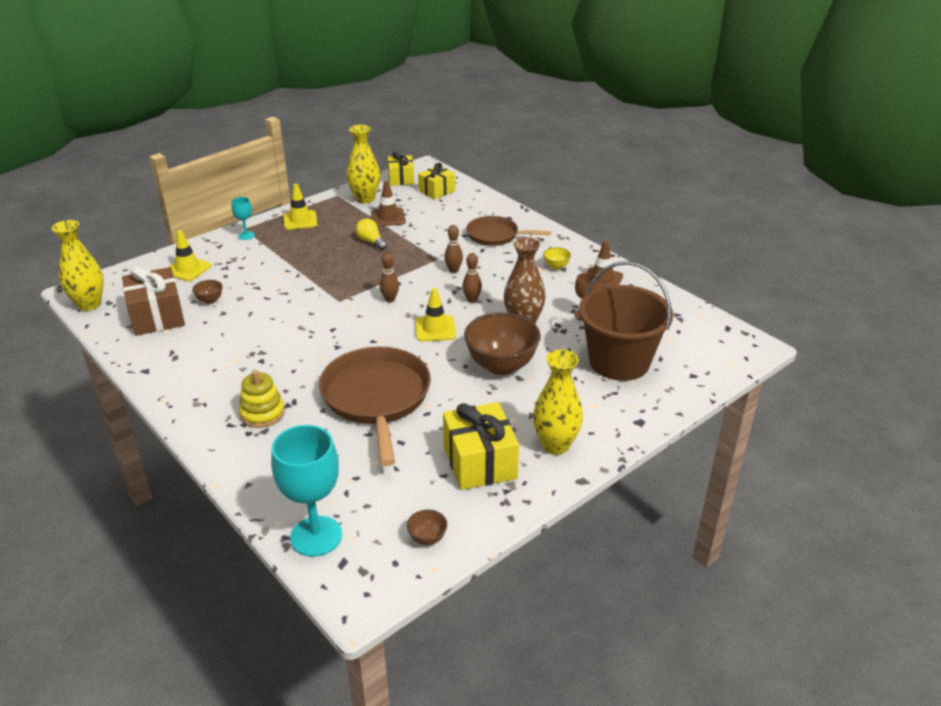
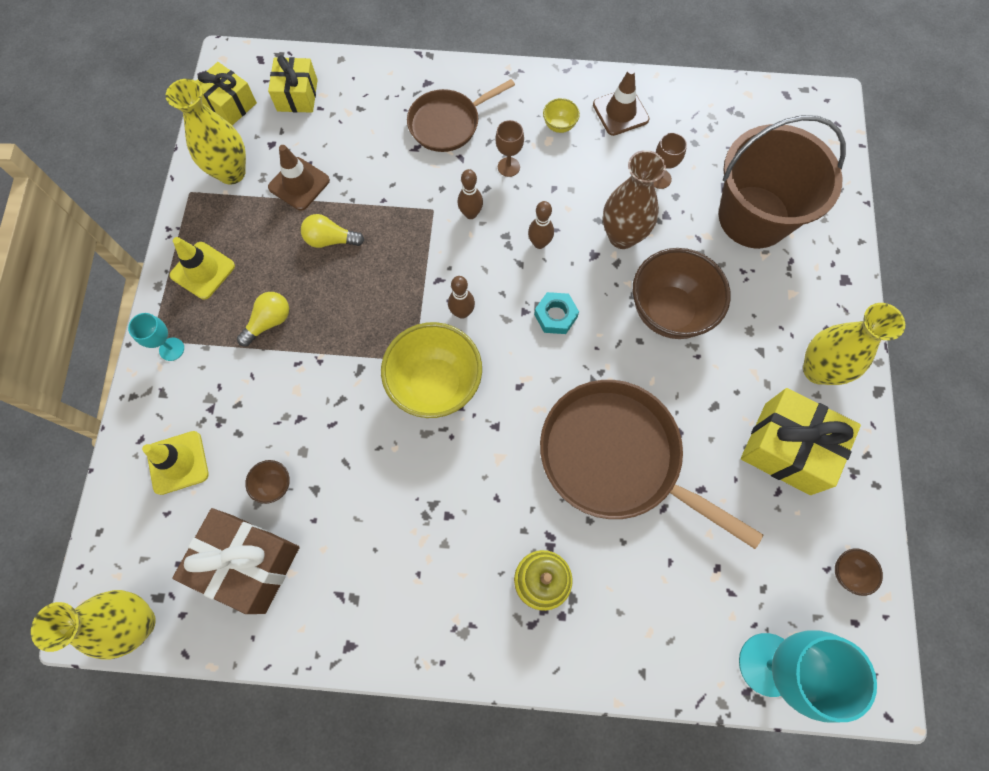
camera: 45 degrees left, 35 degrees up
(298, 251) = (269, 322): none -> yellow light bulb
(334, 315) = (435, 385): none -> yellow bowl
(435, 329) = (555, 316): yellow traffic cone -> turquoise nut
(502, 266) = (508, 167): none -> brown goblet

